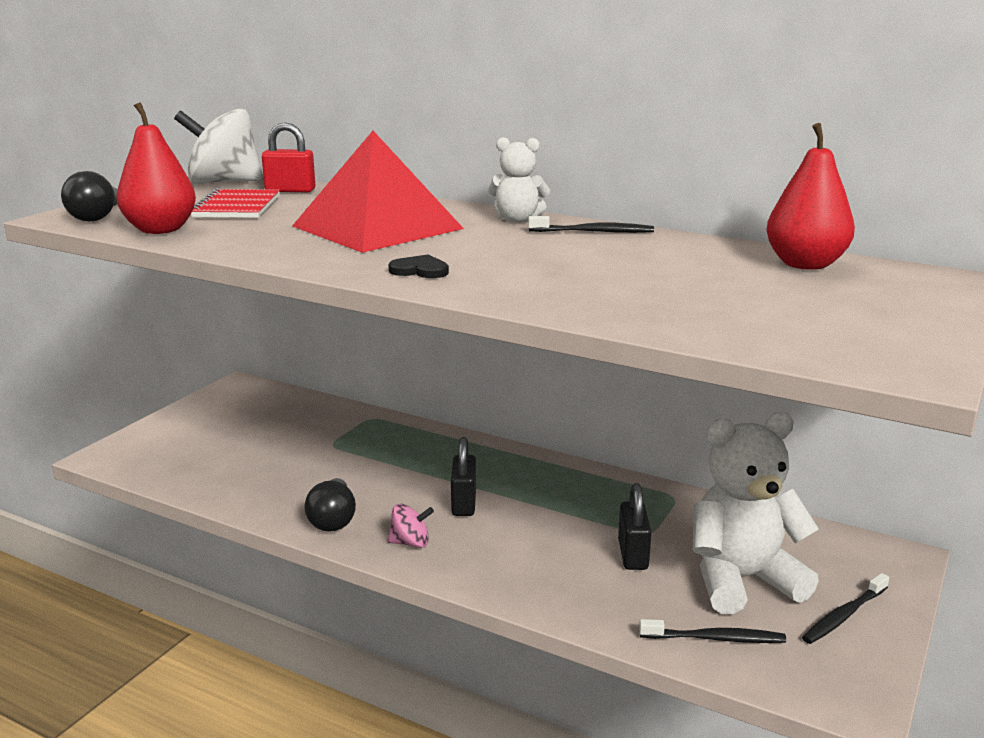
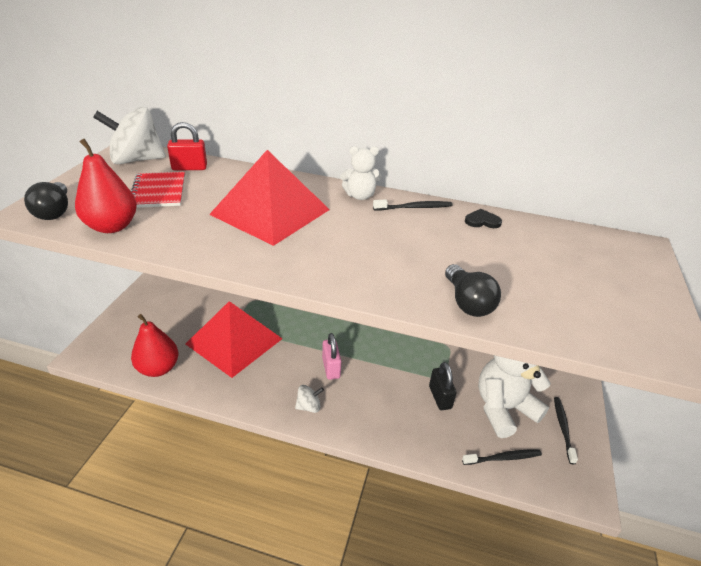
camera: 15 degrees left, 15 degrees up
(325, 460) = (234, 341): none -> red pyramid
(333, 519) = (254, 393): black light bulb -> black light bulb (467, 302)
(410, 543) = (309, 406): pink spinning top -> white spinning top
(420, 270) = (323, 265): black heart -> black heart (482, 221)
(463, 503) = (331, 368): black padlock -> pink padlock
(805, 264) = (556, 237): red pear -> red pear (158, 368)
(843, 616) = (563, 428): black toothbrush -> black toothbrush turned 150 degrees clockwise

